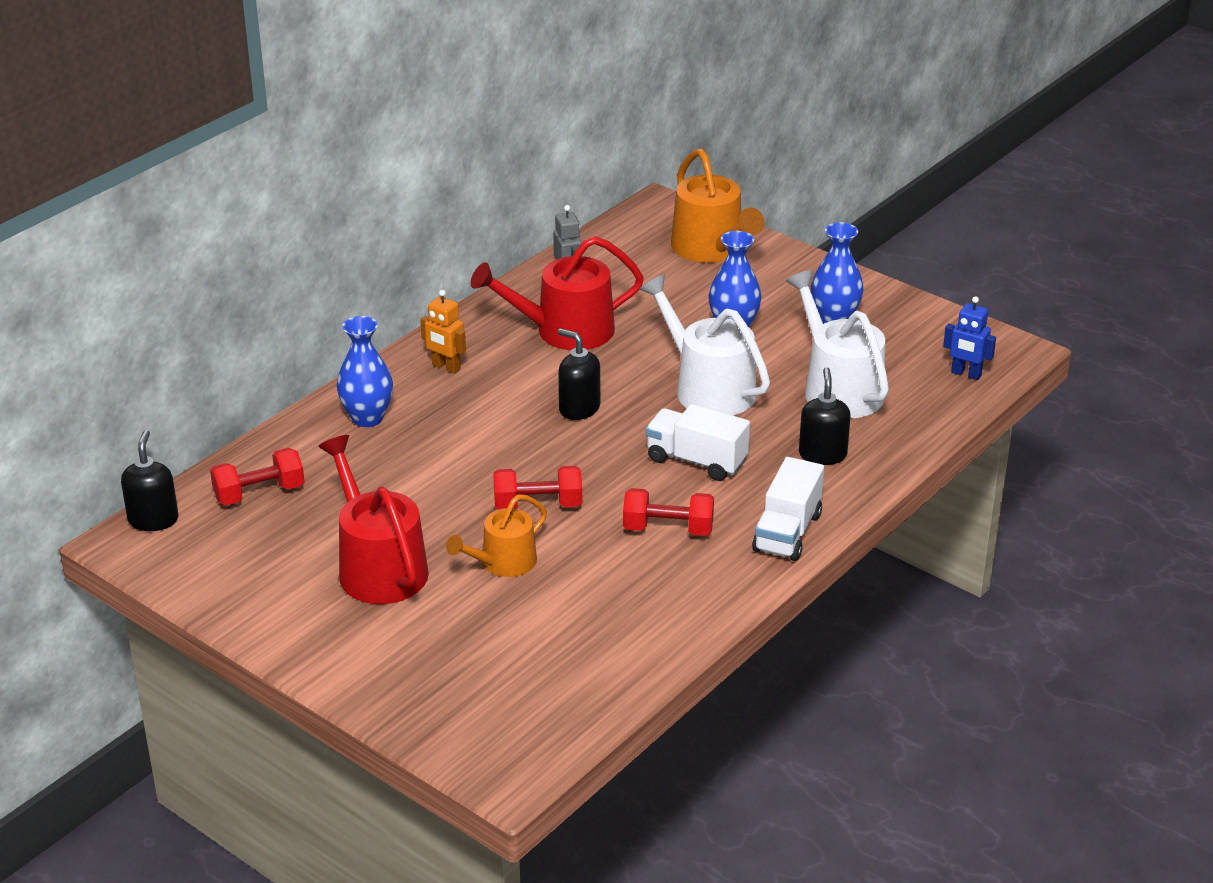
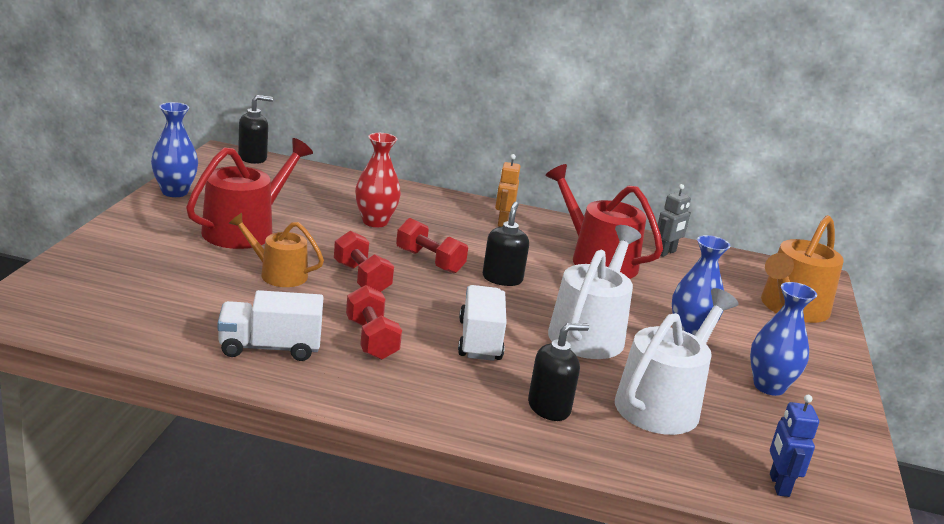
camera: 60 degrees right, 10 degrees down
(259, 493) = (302, 183): red dumbbell -> red dumbbell (429, 261)
(367, 418) = (415, 204): blue vase -> blue vase (175, 192)
(401, 461) = (375, 222): none -> red vase
(787, 532) = (411, 403): white truck -> white truck (270, 348)

